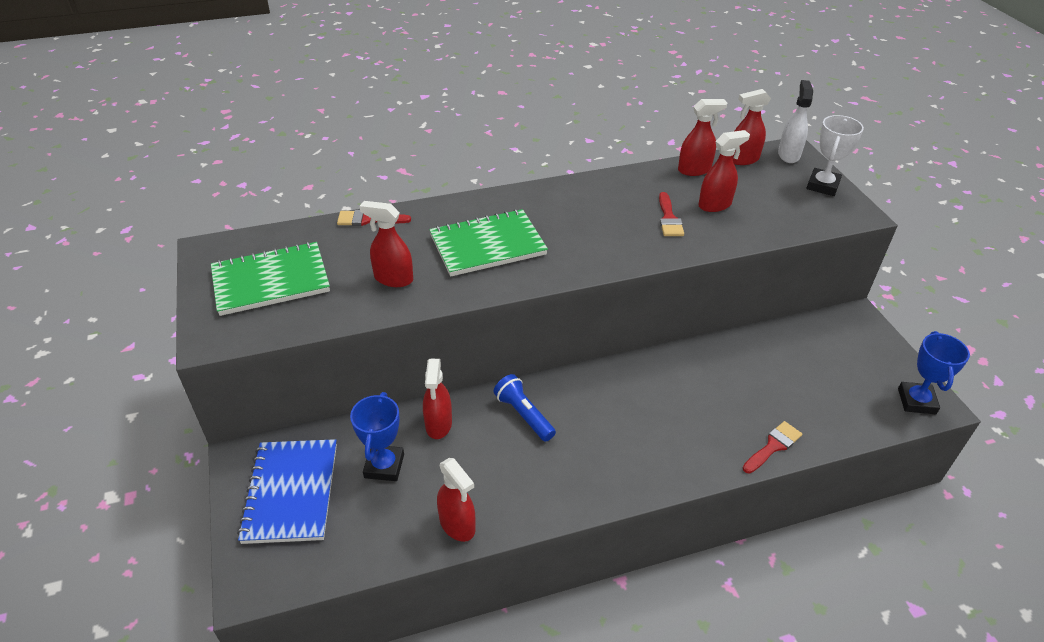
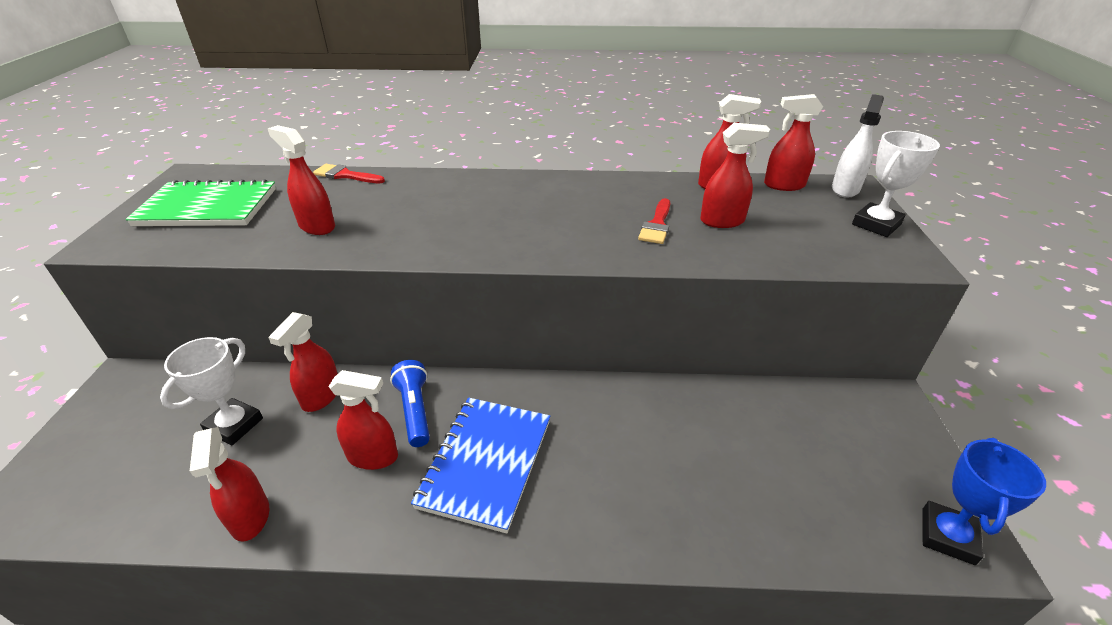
camera: 20 degrees right, 5 degrees down
(291, 492) = (128, 426): blue notebook -> blue notebook (486, 463)
(384, 466) = (234, 425): blue trophy -> white trophy
(487, 245) = (437, 215): green notebook -> none
(517, 457) = (373, 457): none -> red spray bottle
(773, 446) = (699, 538): red brush -> none

